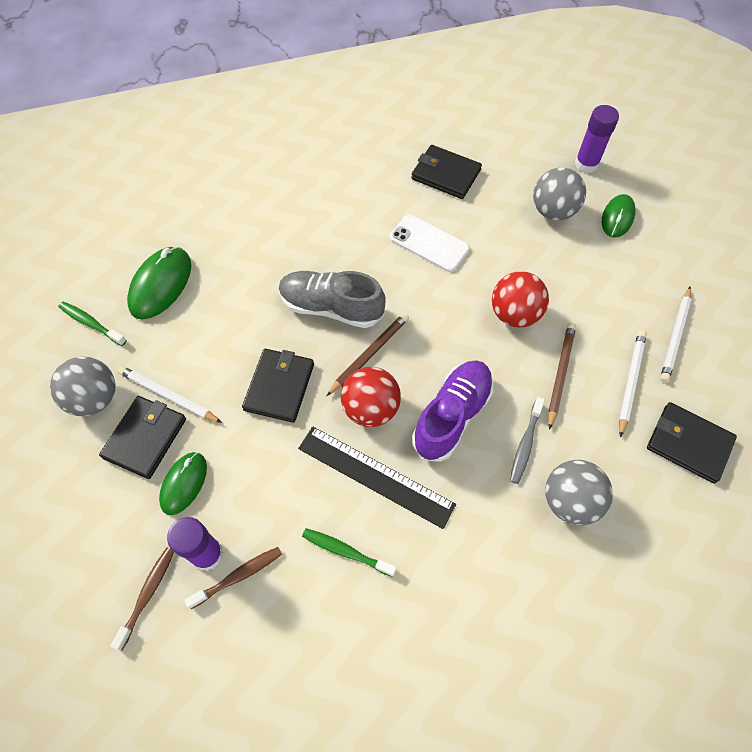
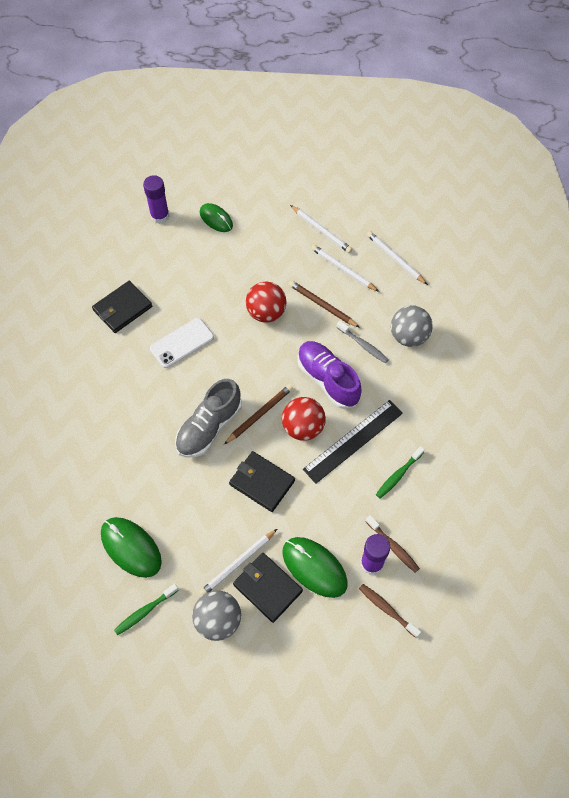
camera: 70 degrees left, 0 degrees up
(184, 483) = (314, 567): green mouse -> green mouse, size x1.52
(238, 576) = (393, 546): brown toothbrush -> brown toothbrush turned 150 degrees clockwise
(369, 354) = (259, 414): brown pencil -> brown pencil turned 75 degrees clockwise
(553, 211) = (191, 254): grey ball -> none
(688, 444) = (395, 259): black wallet -> white pencil

